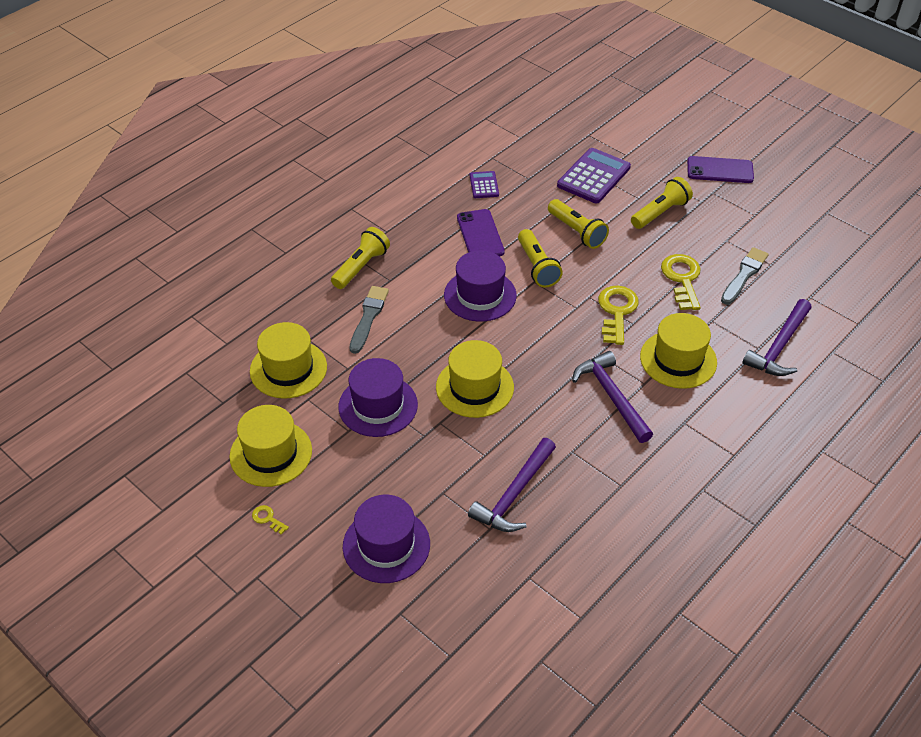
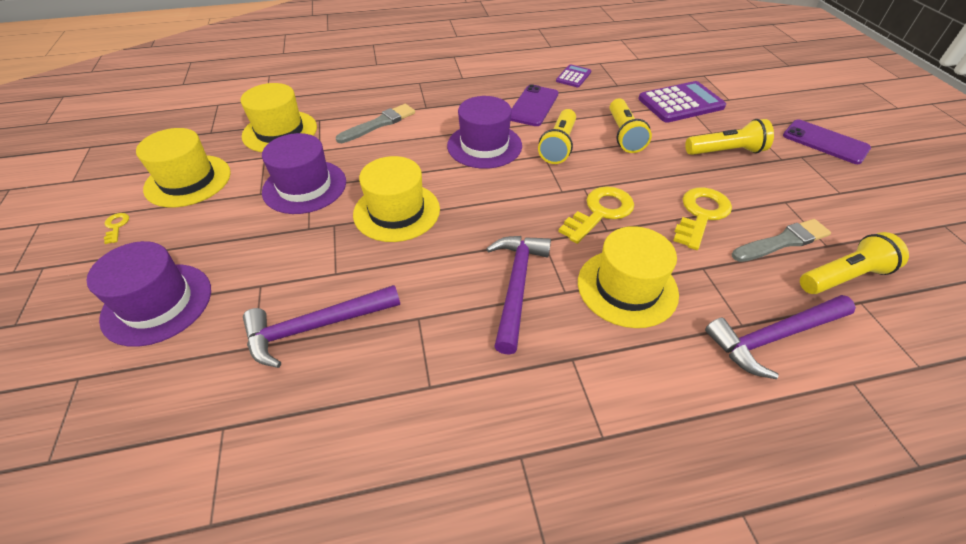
camera: 35 degrees right, 0 degrees up
(361, 267) = (416, 91): yellow flashlight -> yellow flashlight (843, 277)

